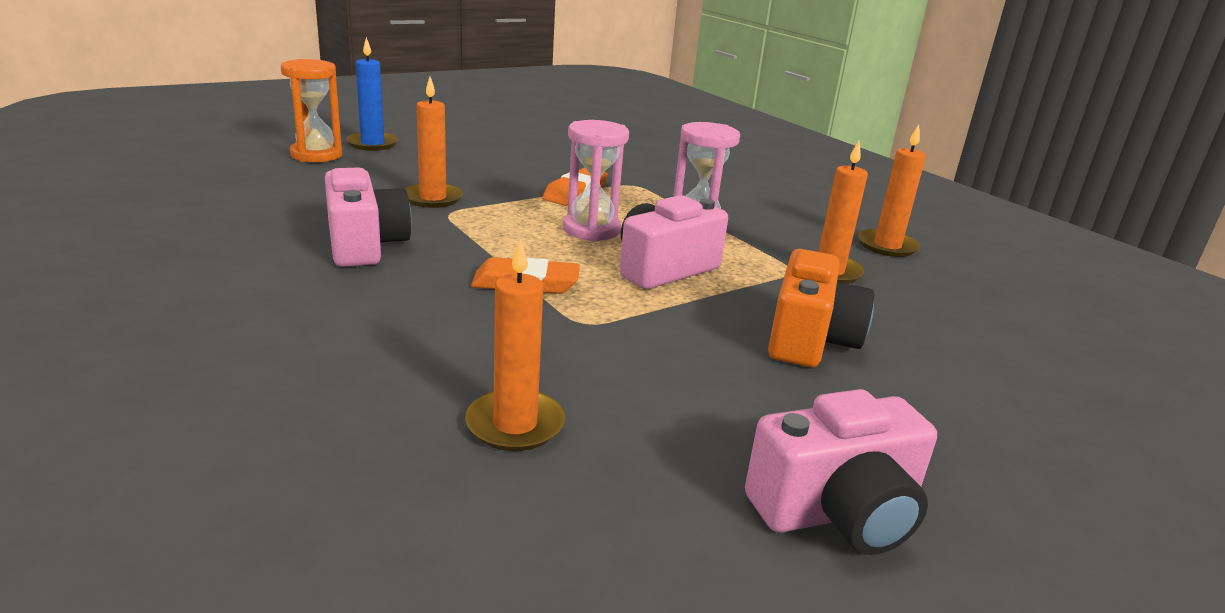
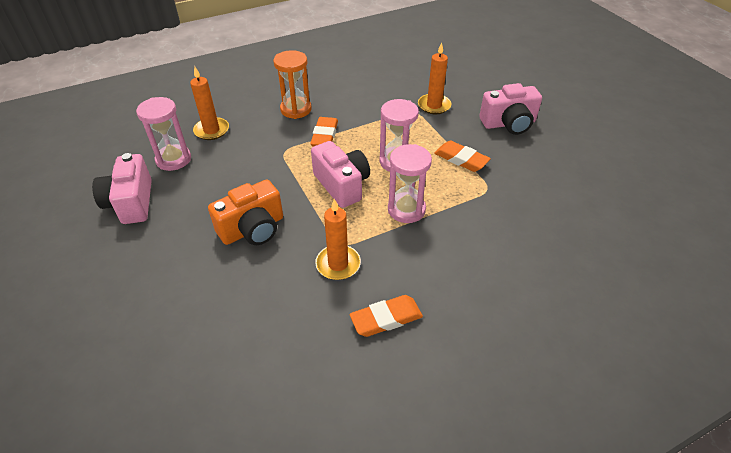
camera: 100 degrees right, 20 degrees up
(316, 155) = (493, 65): orange hourglass -> orange hourglass (296, 109)
(365, 245) = (367, 90): pink camera -> pink camera (508, 123)
(372, 144) = (524, 81): blue candle -> none
(650, 470) = (173, 159): none -> pink hourglass
(810, 339) = (253, 229): orange camera -> orange camera turned 60 degrees counterclockwise
(887, 246) = (386, 318): orange candle -> orange eraser

